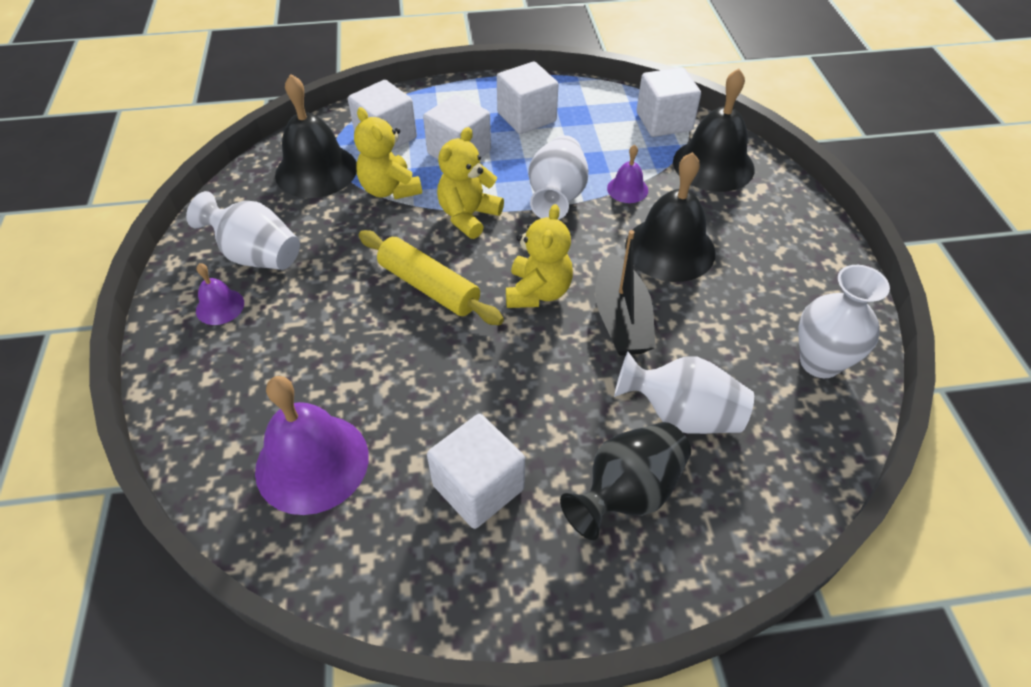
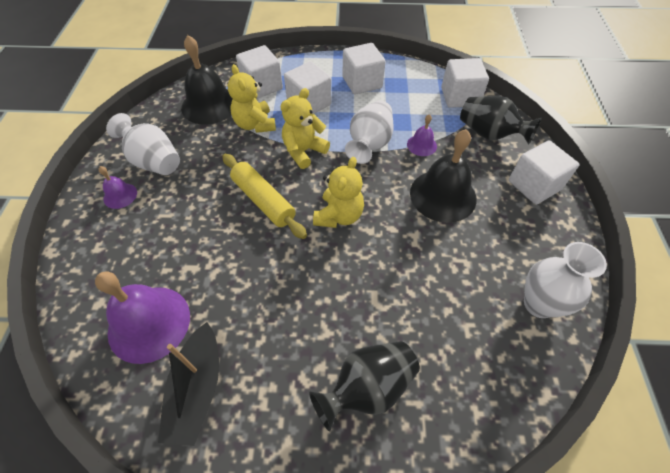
camera: 10 degrees right, 5 degrees up
(478, 487) = (259, 363): white cube -> white cube (534, 185)
(621, 319) = (394, 245): black boat -> black boat (197, 389)
(681, 415) = (423, 330): white vase -> none
(713, 165) = (489, 134): black bell -> black vase

